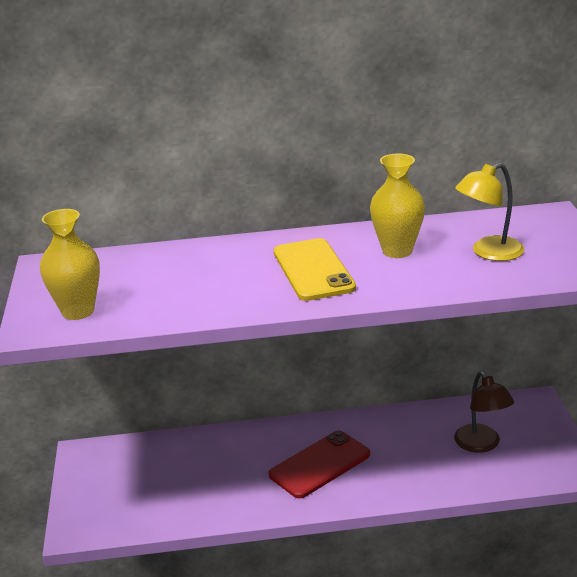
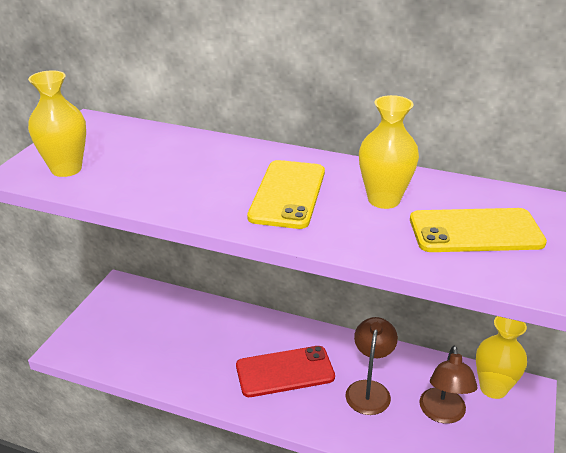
camera: 25 degrees right, 5 degrees up
(406, 450) = (369, 389): none -> brown lamp
(489, 252) = (475, 231): yellow lamp -> yellow phone
(508, 410) = (493, 388): none -> yellow vase

